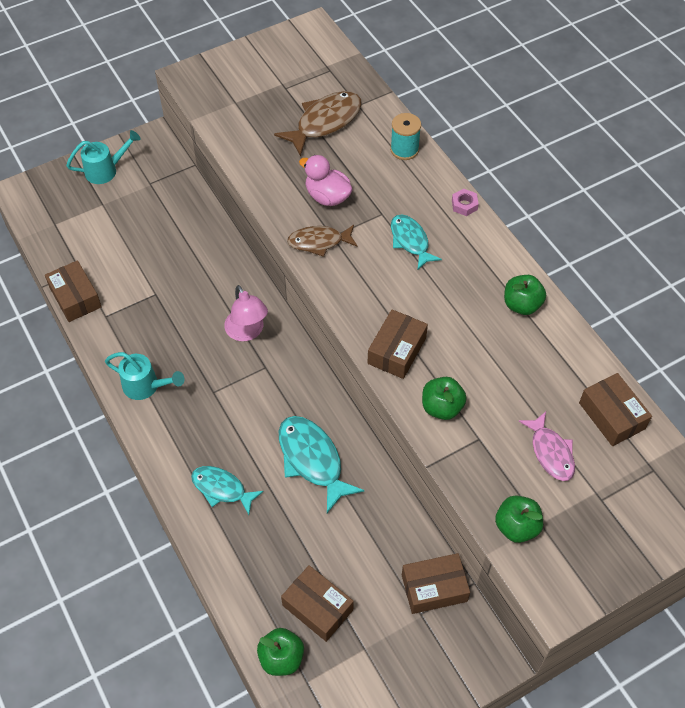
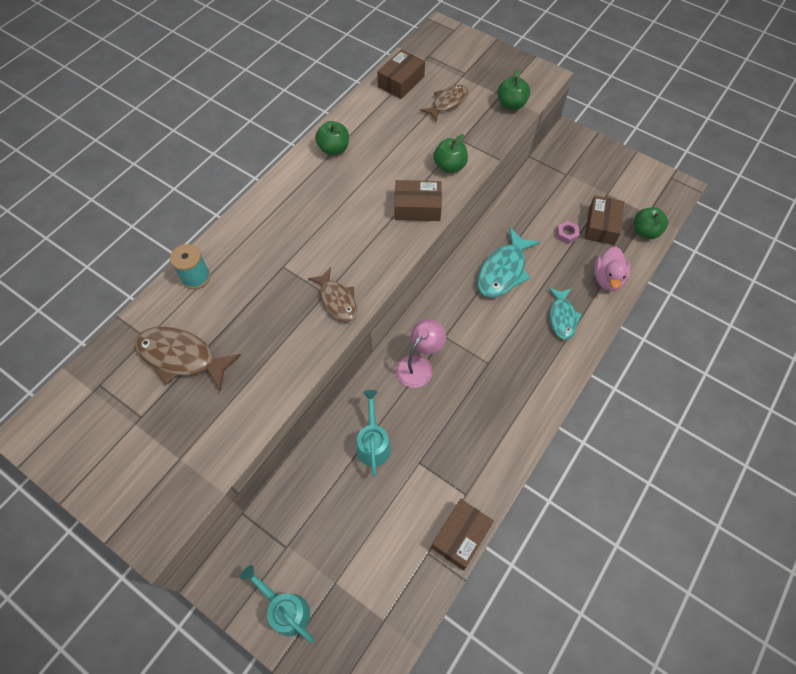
camera: 115 degrees left, 5 degrees up
(145, 386) = (514, 417): turquoise watering can -> turquoise watering can (373, 443)
(327, 196) = (280, 315): pink duck -> pink duck (607, 279)
(410, 241) = (304, 236): turquoise fish -> none
(434, 588) = (546, 173): brown box -> none
(464, 205) = (247, 213): pink nut -> pink nut (567, 234)
(551, 452) = (447, 103): pink fish -> brown fish

